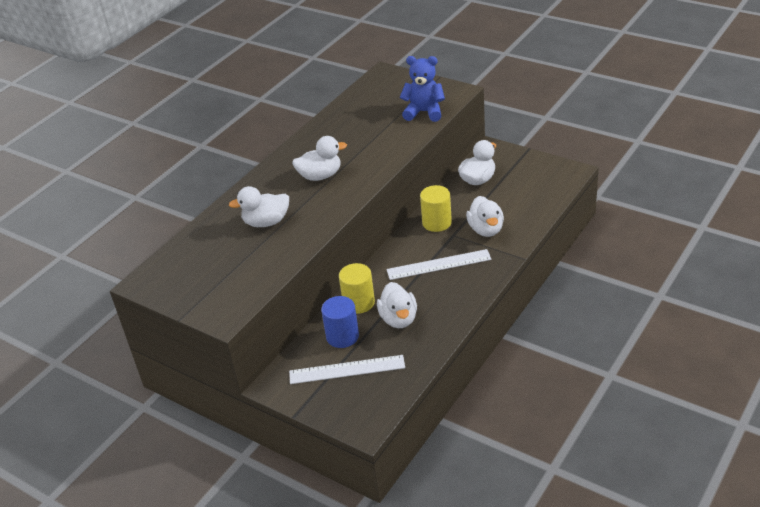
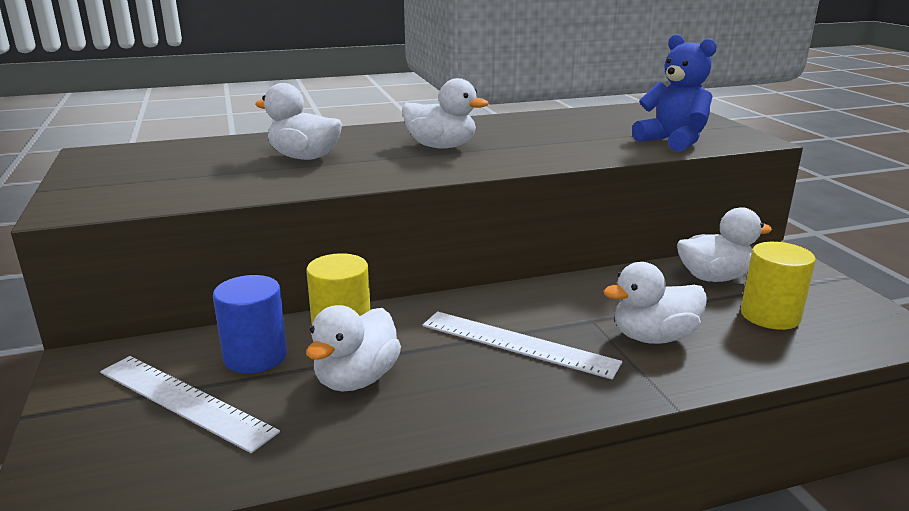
camera: 35 degrees right, 15 degrees down
(436, 222) = (585, 296): yellow cylinder -> yellow cylinder (770, 316)
(486, 230) = (653, 337): white duck -> white duck turned 45 degrees clockwise

